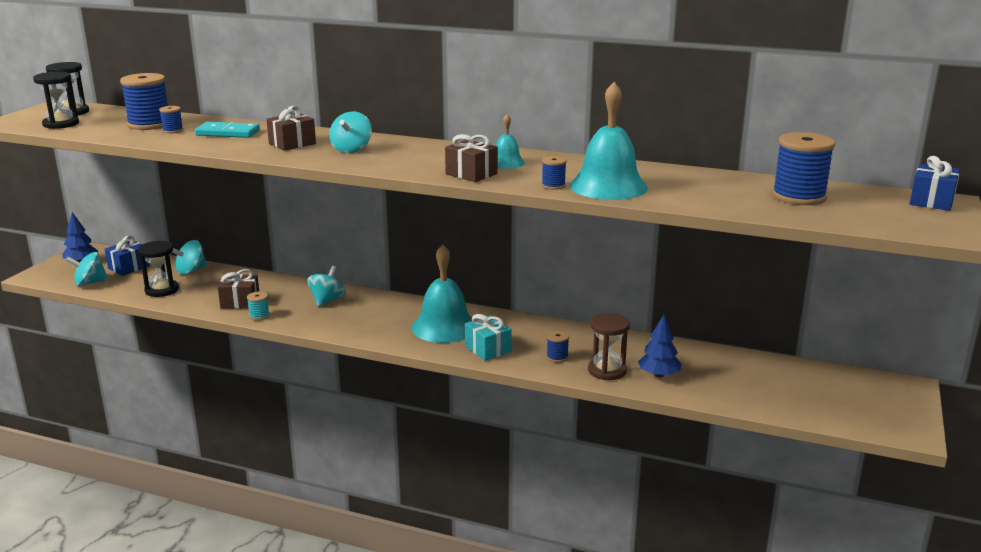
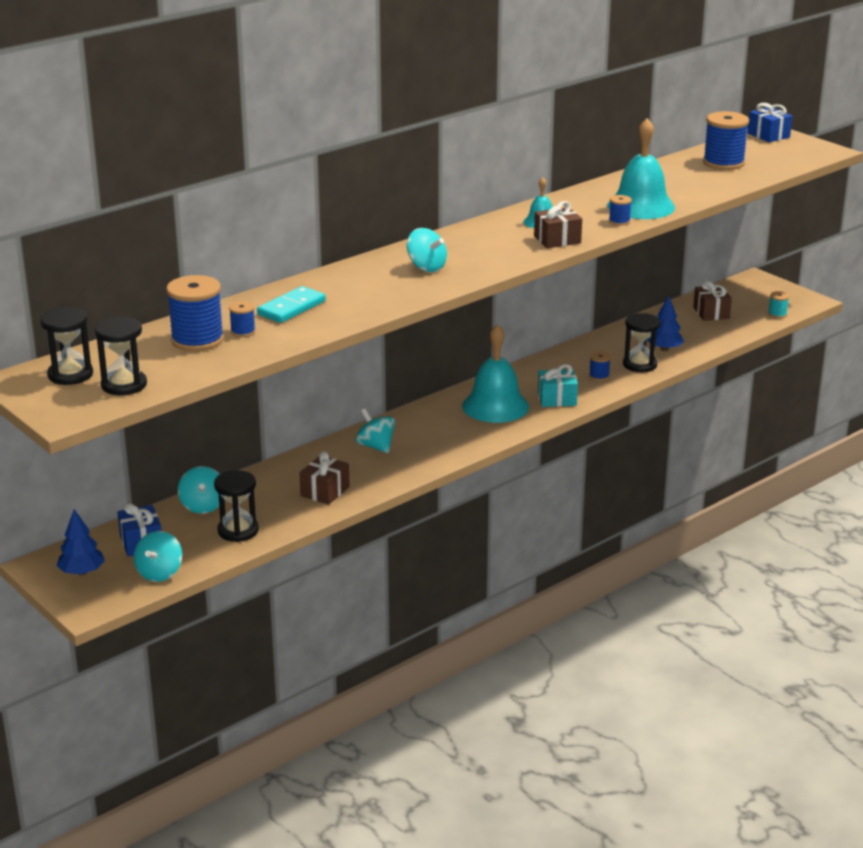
camera: 60 degrees left, 5 degrees up
(259, 316) = (372, 487): turquoise spool -> turquoise spool (777, 314)
(292, 144) = (373, 287): brown gift -> brown gift (711, 313)
(607, 370) = (639, 365): brown hourglass -> black hourglass

